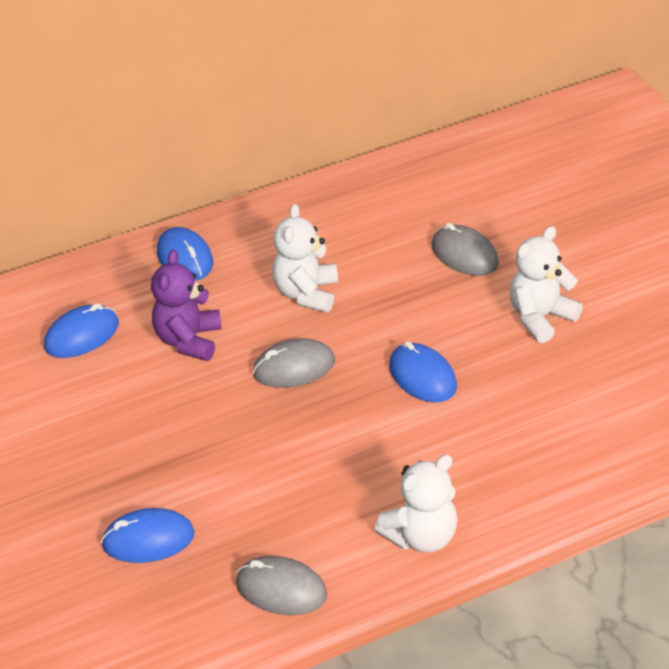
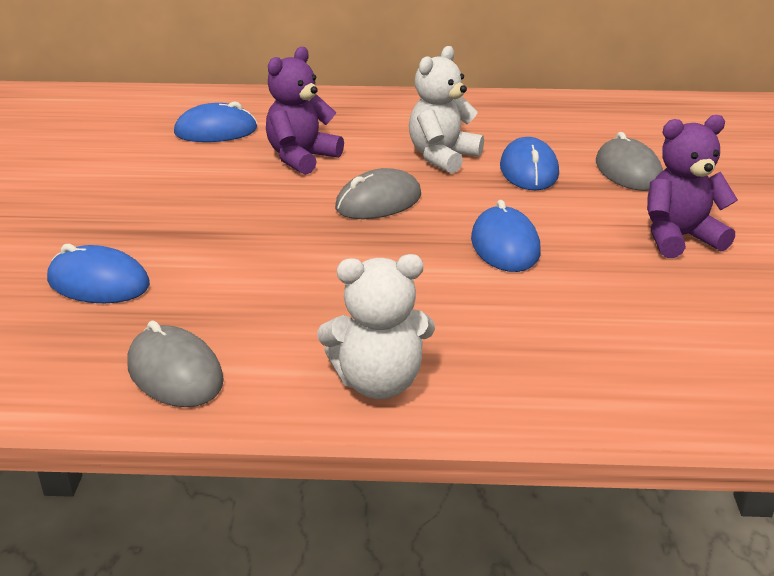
camera: 25 degrees right, 10 degrees down
(185, 258) = (356, 109): blue mouse -> blue mouse (528, 170)
(294, 368) = (378, 202): grey mouse -> grey mouse turned 45 degrees counterclockwise
(540, 318) = (679, 238): white teddy bear -> purple teddy bear

